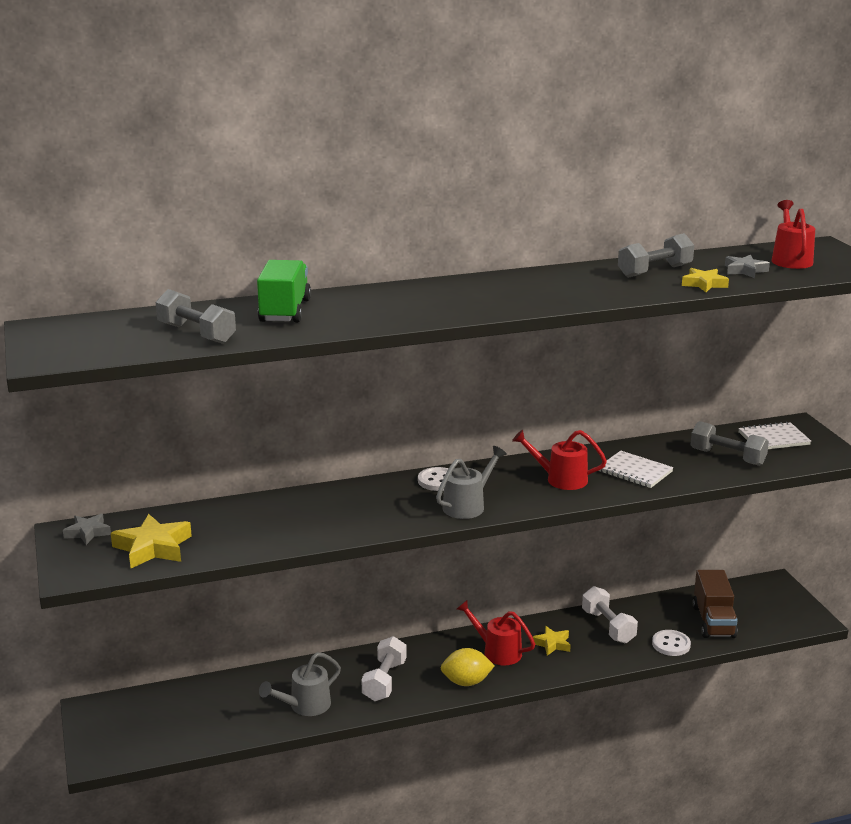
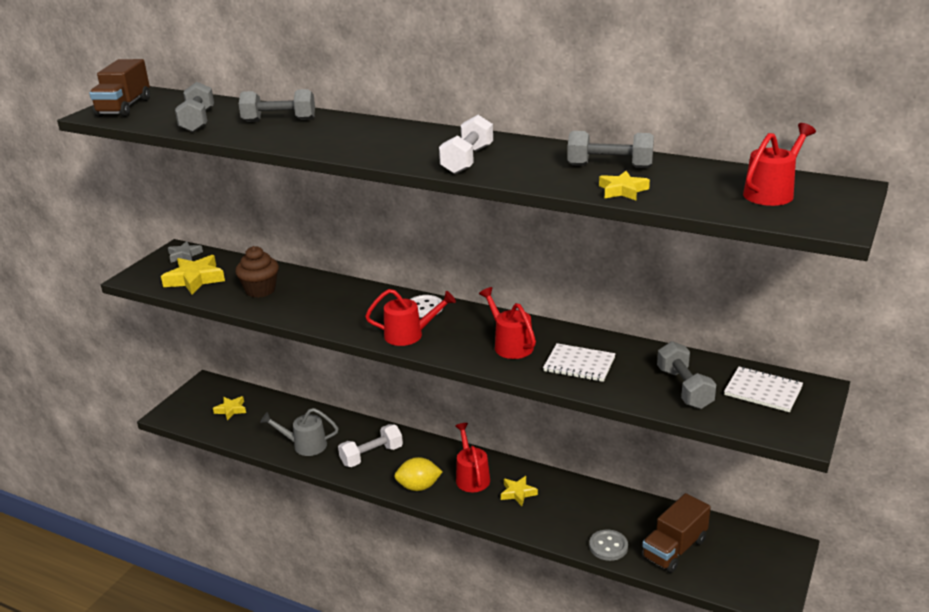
camera: 45 degrees right, 5 degrees up
(62, 345) = (124, 107): none -> brown truck
(168, 717) = (231, 410): none -> yellow star
(250, 528) = (260, 290): none -> brown cupcake
(285, 311) = (279, 120): green truck -> grey dumbbell
(466, 682) = (419, 487): yellow lemon -> yellow lemon turned 45 degrees counterclockwise
(468, 505) = (410, 335): grey watering can -> red watering can
(608, 626) = (580, 504): white dumbbell -> white dumbbell (467, 160)
(635, 471) = (579, 365): white notebook -> white notebook turned 60 degrees counterclockwise
(671, 644) = (608, 546): white button -> grey button
(745, 270) = (696, 189): grey star -> none

